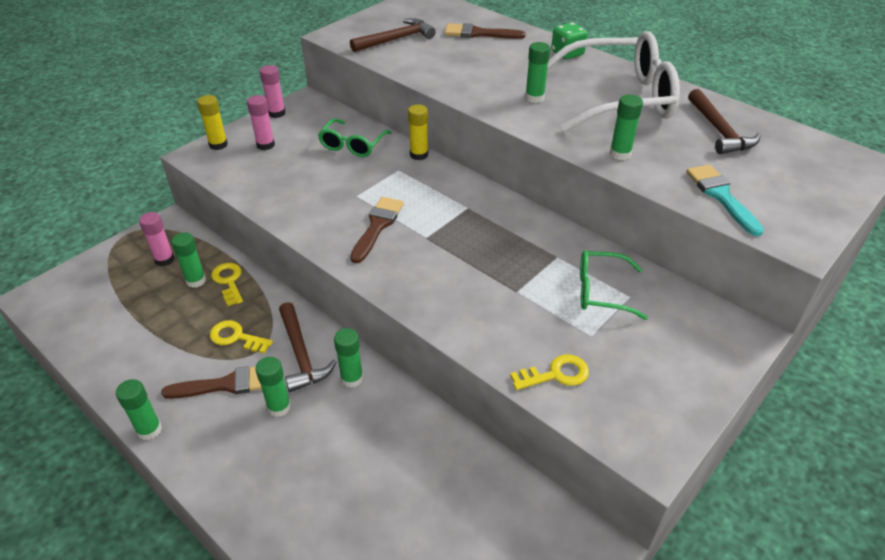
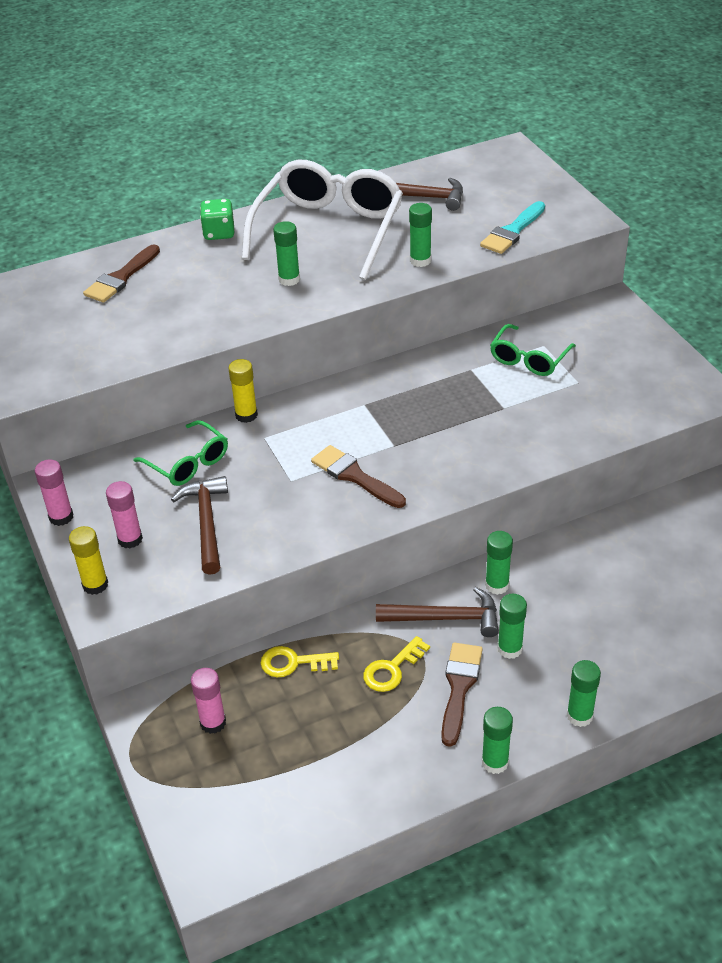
camera: 65 degrees left, 0 degrees up
(196, 280) = (273, 694): green glue stick -> green glue stick (579, 716)
(396, 39) = (79, 342): brown hammer -> brown hammer (207, 523)
(556, 374) = (611, 416): yellow key -> none
(721, 196) = (512, 231): turquoise brush -> turquoise brush turned 60 degrees counterclockwise

